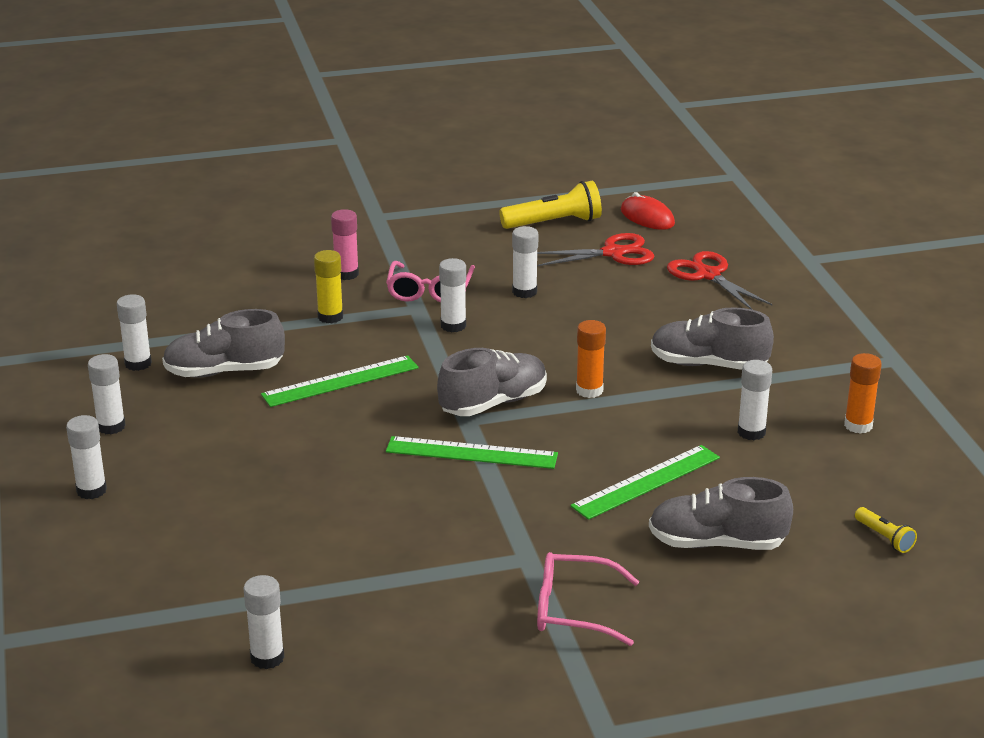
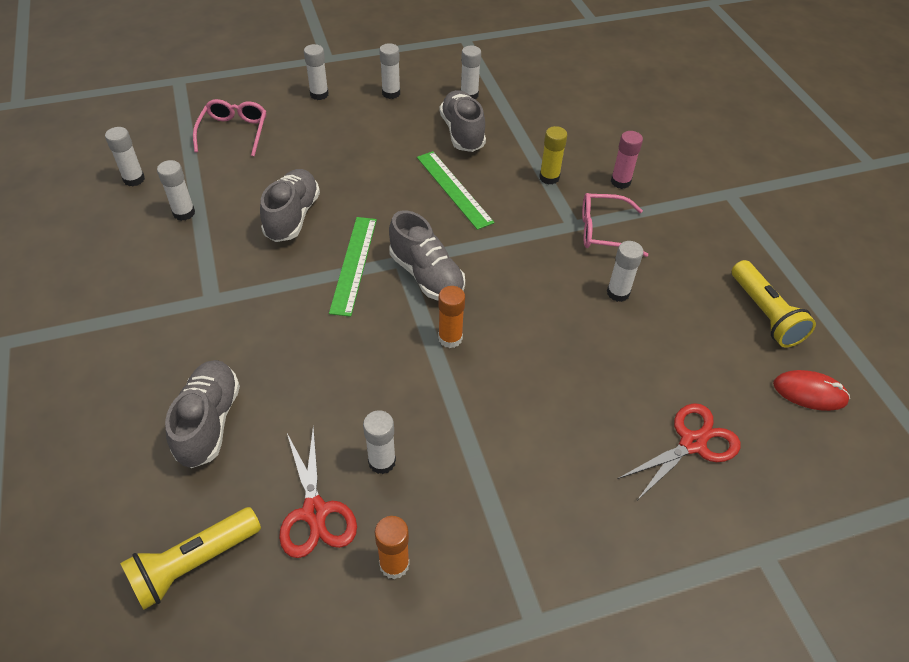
camera: 85 degrees right, 20 degrees up
(453, 326) = (548, 248): white glue stick -> white glue stick (184, 213)
(573, 610) = (143, 325): pink glasses -> pink glasses (234, 132)
(613, 253) = (716, 361): red scissors -> red scissors (315, 512)
(646, 482) = (305, 375): green ruler -> none
(647, 217) = (809, 392): red mouse -> red mouse turned 60 degrees clockwise
(708, 364) = (504, 432): grey shoe -> grey shoe (292, 216)
(884, 538) = (194, 563): yellow flashlight -> yellow flashlight, size x1.94

